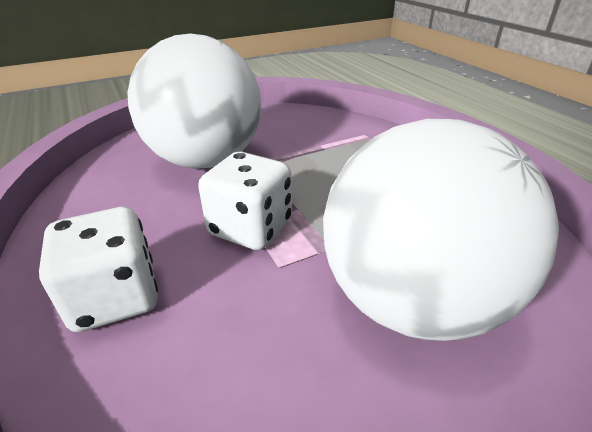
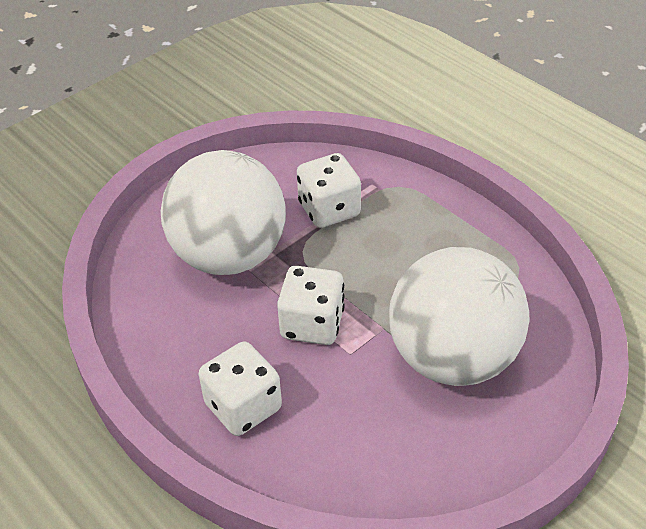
camera: 15 degrees left, 10 degrees up
(316, 144) = (329, 209): none -> white dice

